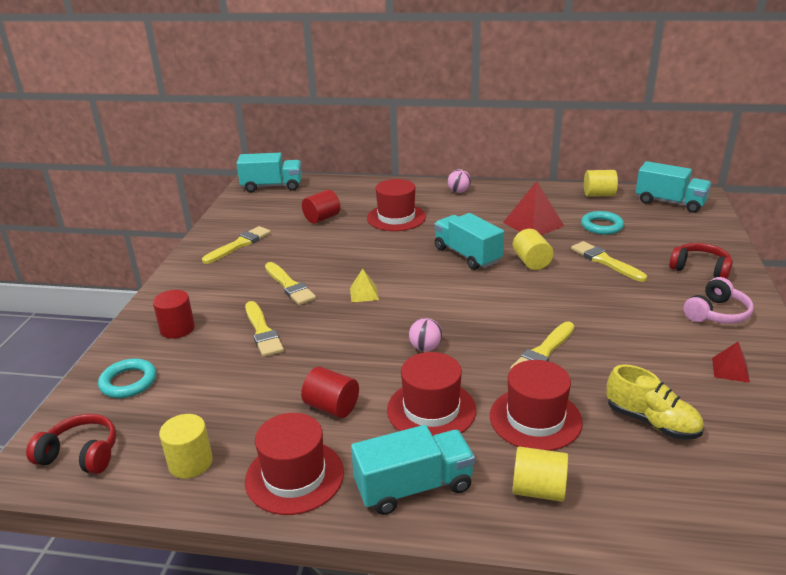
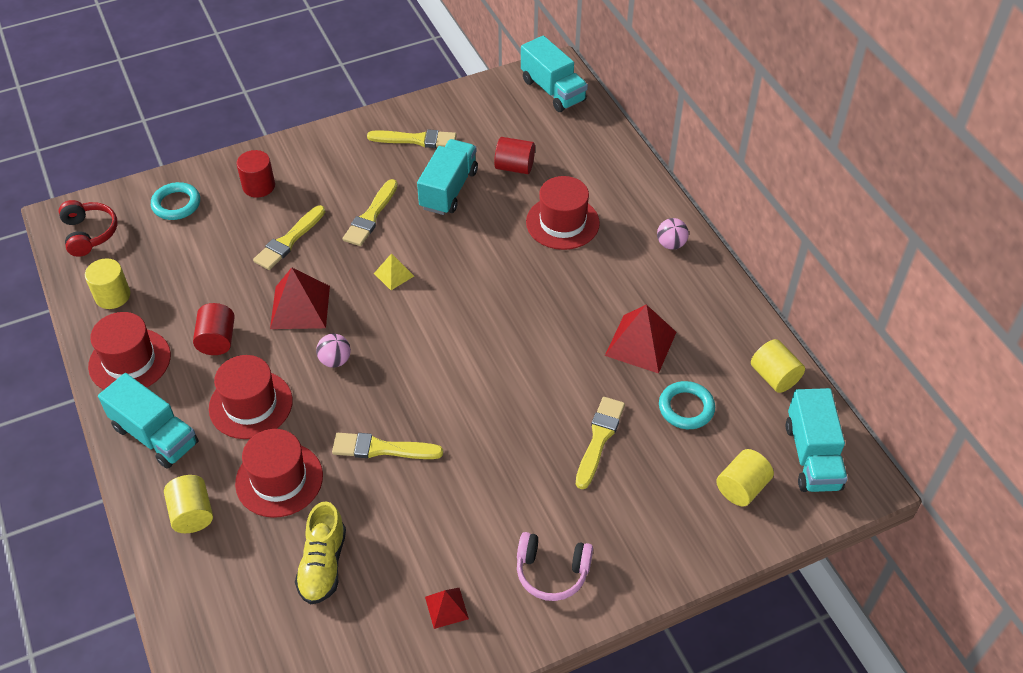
camera: 55 degrees right, 20 degrees up
(345, 348) = (300, 307): none -> red pyramid
(467, 255) = (524, 317): turquoise truck -> turquoise truck (448, 190)
(531, 262) = (549, 375): yellow cylinder -> yellow cylinder (741, 487)
(700, 269) = (646, 533): red headphones -> none

